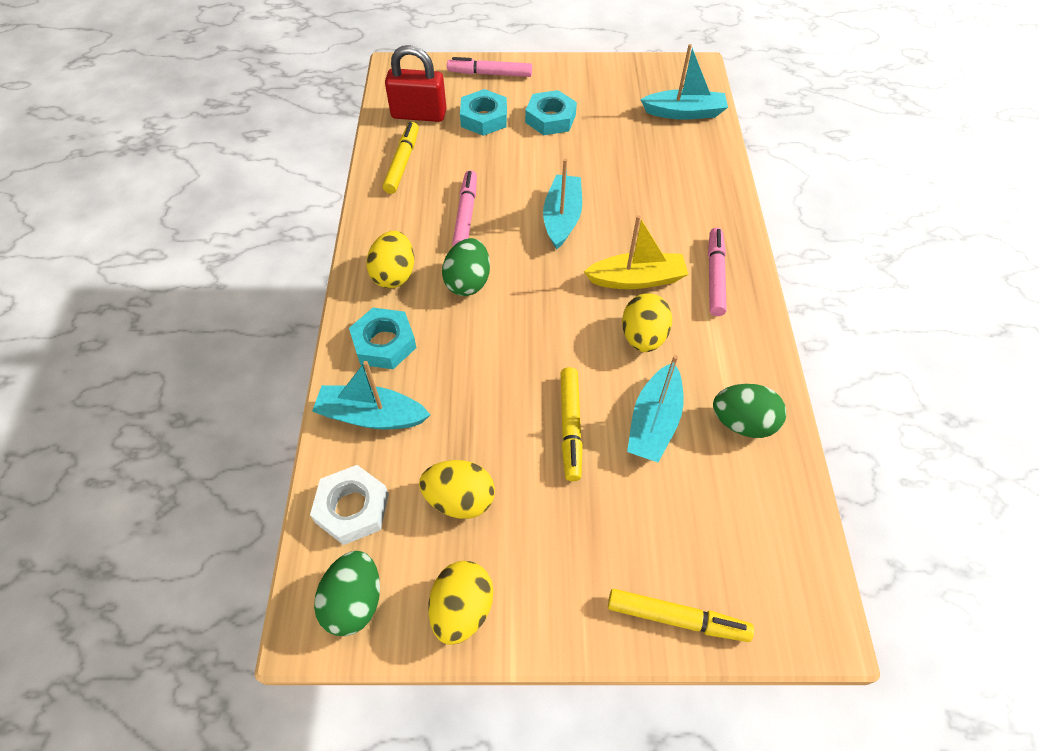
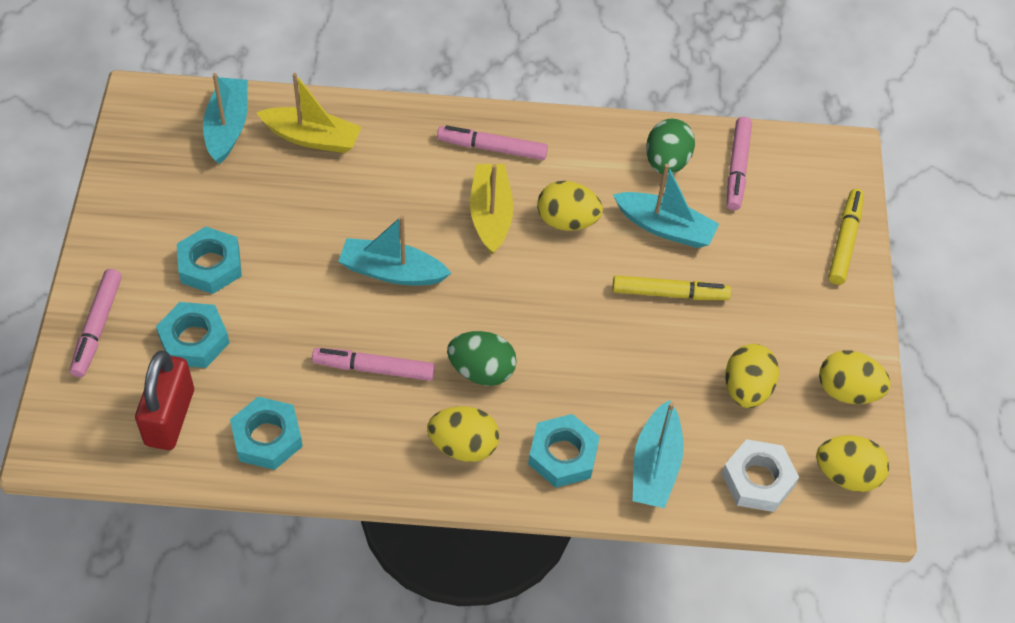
camera: 90 degrees left, 0 degrees up
(354, 602) = (846, 475): green egg -> yellow egg
(402, 163) = (267, 437): yellow marker -> turquoise nut
(688, 159) = (312, 138): none -> yellow boat
(755, 495) = (737, 168): none -> pink marker

